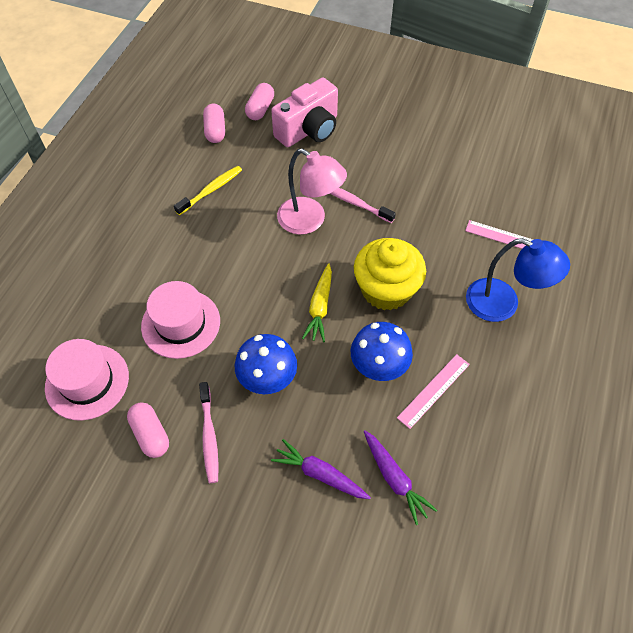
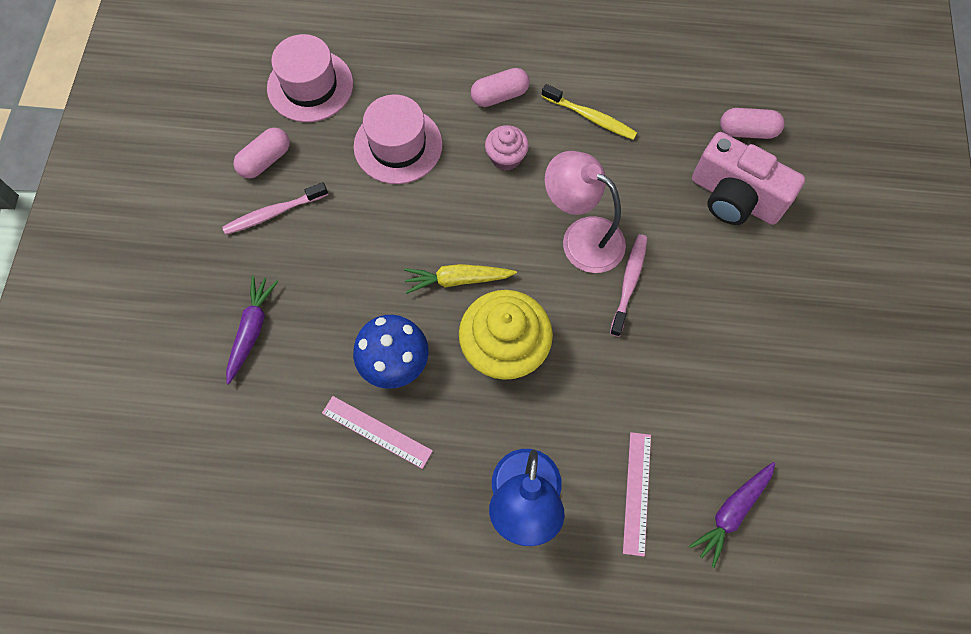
camera: 75 degrees right, 10 degrees up
(215, 131) = (688, 92): pink capsule -> pink capsule (499, 95)
(224, 251) = (506, 157): none -> pink cupcake
(267, 378) = (352, 249): blue mushroom -> none
(310, 221) = (581, 237): pink lamp -> pink lamp turned 105 degrees clockwise
(395, 479) = (259, 408): purple carrot -> purple carrot (731, 512)

